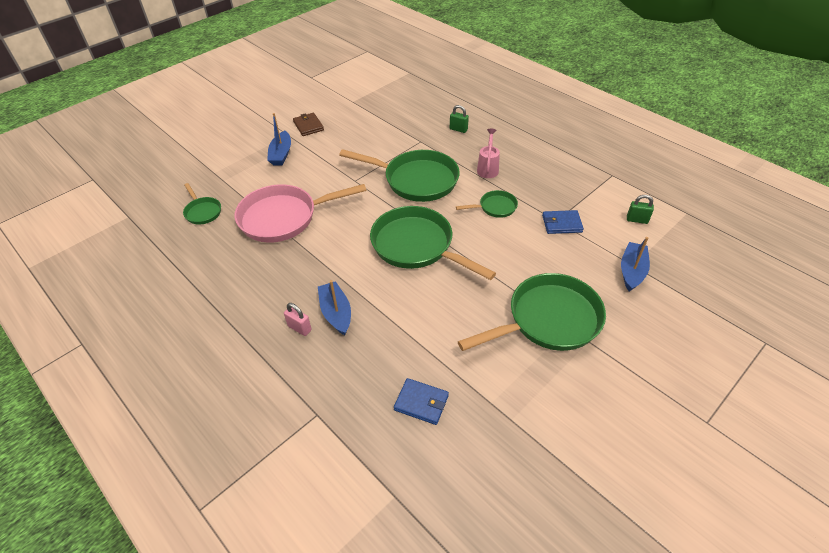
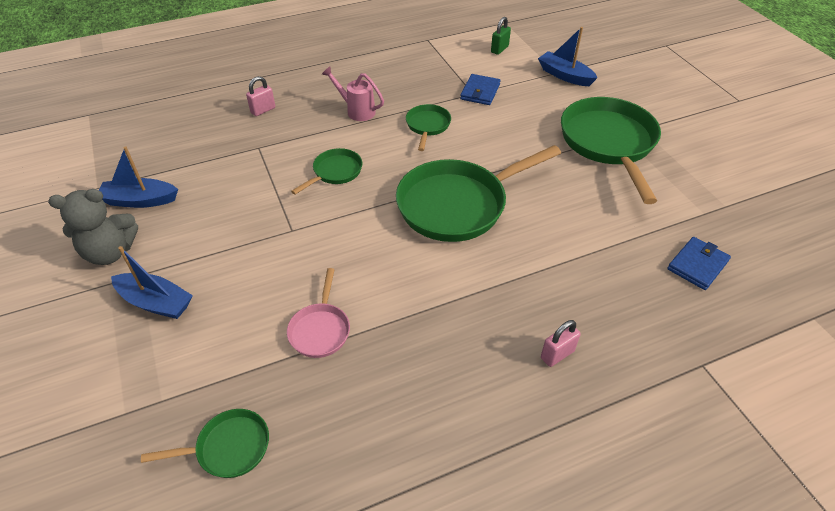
camera: 70 degrees left, 0 degrees up
(283, 217) = (320, 330): pink pan -> pink pan, size x0.48
(308, 126) = (110, 252): brown wallet -> grey teddy bear
(336, 313) = (543, 309): blue boat -> blue boat (140, 200)
(416, 180) = (335, 172): green pan -> green pan, size x0.48
(458, 129) = (263, 110): green padlock -> pink padlock

